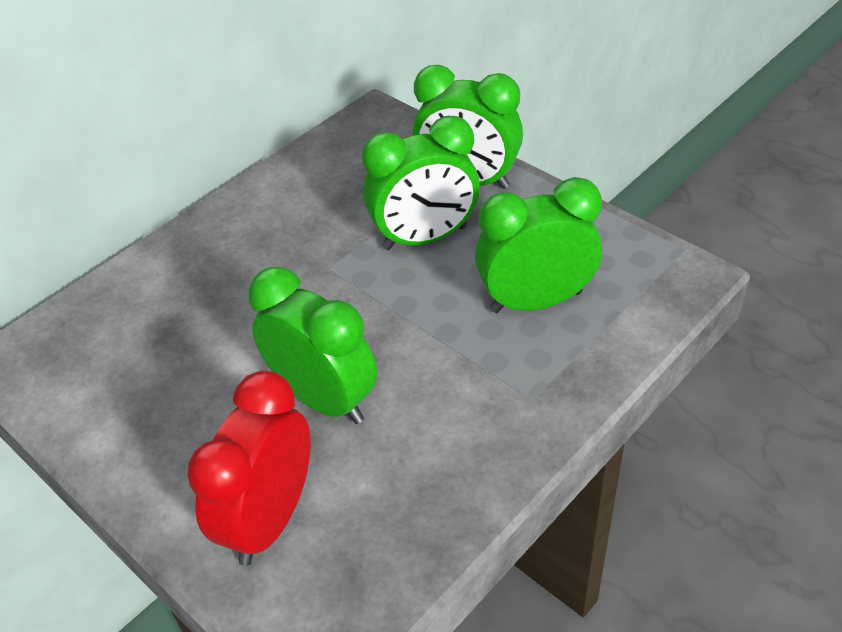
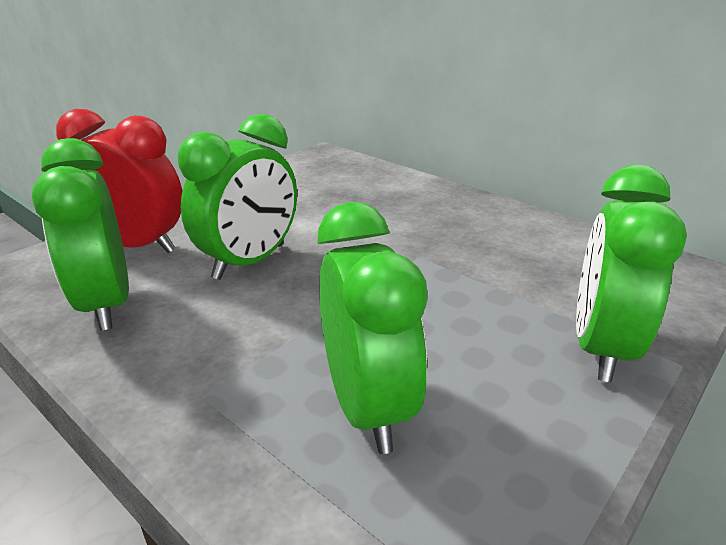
camera: 85 degrees right, 15 degrees down
(425, 238) = (476, 313): green clock -> green clock (106, 304)

